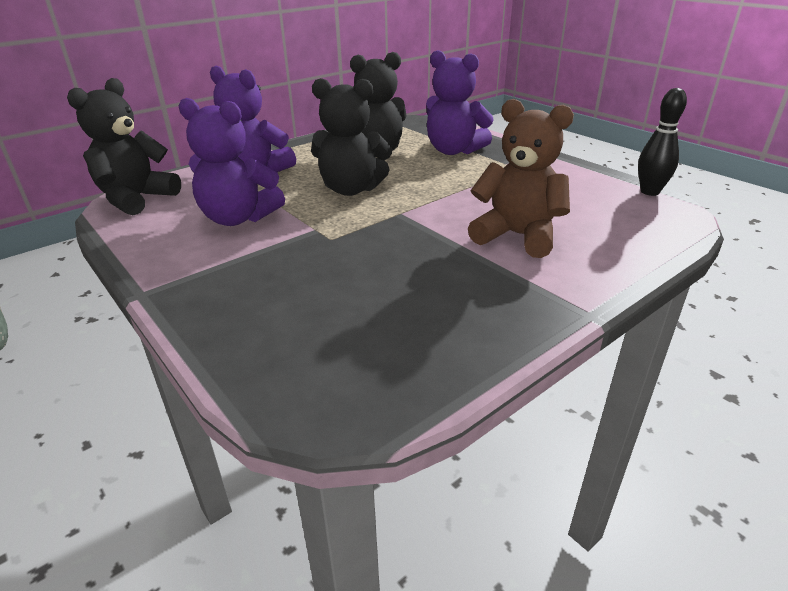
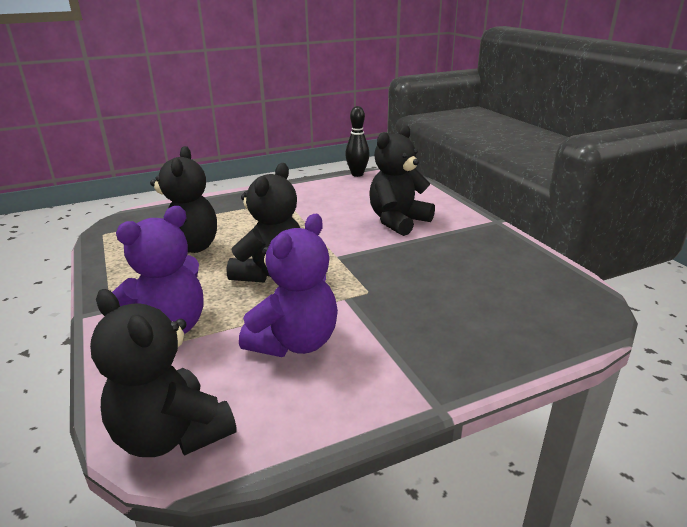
camera: 75 degrees left, 5 degrees down
(453, 151) = (225, 216): purple teddy bear -> none
(517, 236) = (398, 221): brown teddy bear -> black teddy bear

